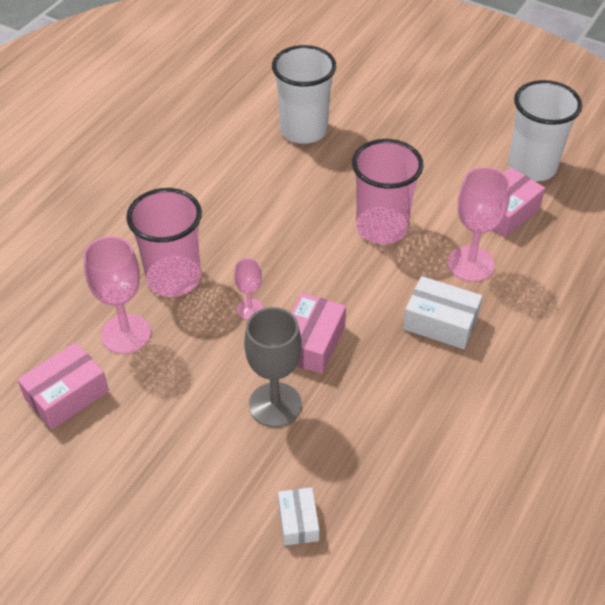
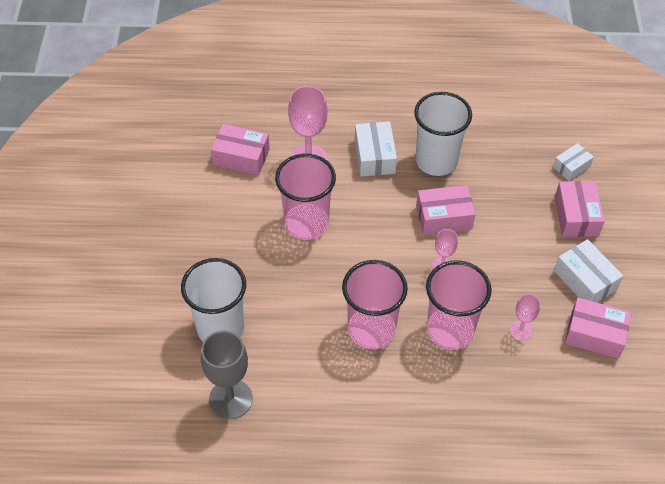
camera: 120 degrees left, 5 degrees up
(126, 334) = (520, 330): pink goblet -> pink goblet, size x0.54
(133, 428) = (585, 280): none -> white box
(221, 476) = (576, 216): none -> pink box
(222, 223) = (371, 330): none -> pink cup
(275, 405) = (506, 214): grey goblet -> grey goblet (230, 399)
(532, 167) = (177, 157): white cup -> white cup (436, 161)

